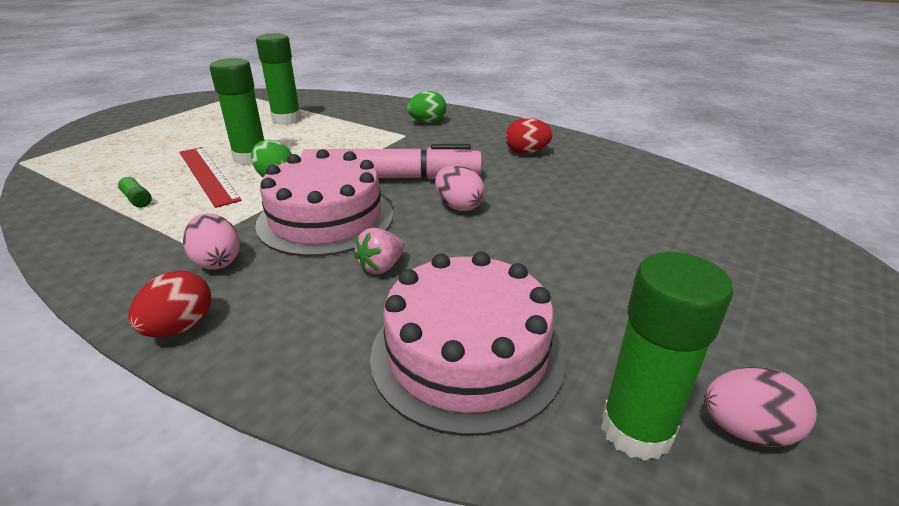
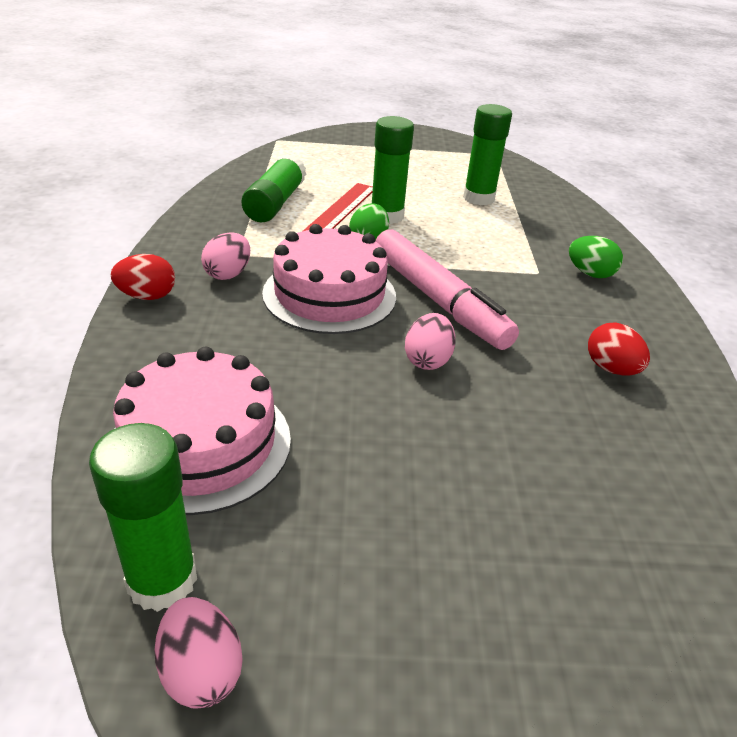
camera: 55 degrees right, 5 degrees up
(136, 199) = (275, 203): green glue stick -> green glue stick, size x2.18
(381, 267) = (283, 352): pink strawberry -> none

